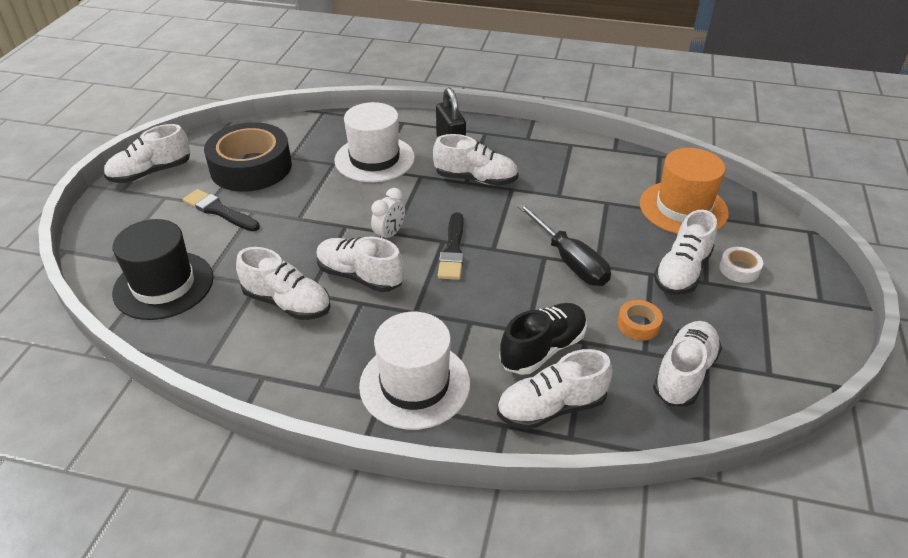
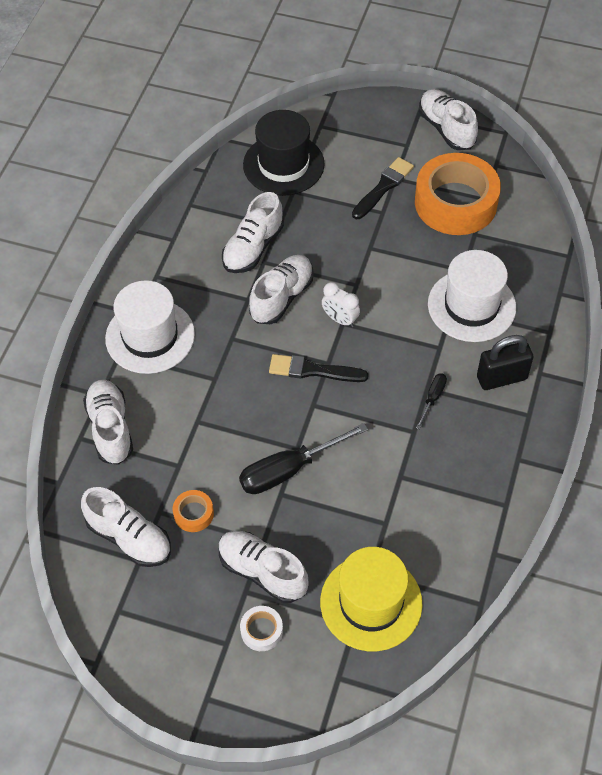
camera: 95 degrees right, 15 degrees up
(251, 167) = (455, 203): black tape -> orange tape
(476, 179) = (432, 398): white shoe -> black screwdriver
(543, 349) = (174, 431): black shoe -> none
(683, 208) = (371, 602): orange hat -> yellow hat

